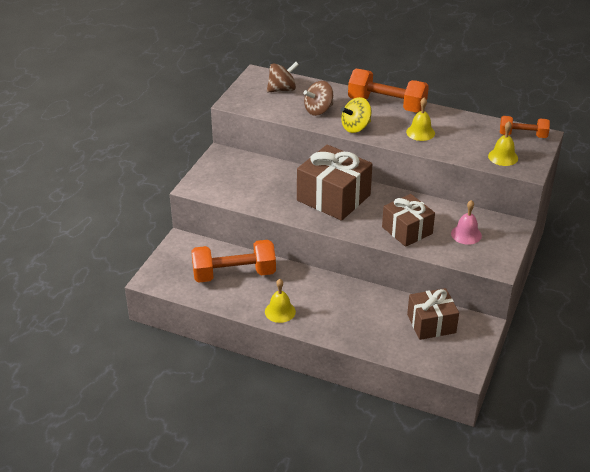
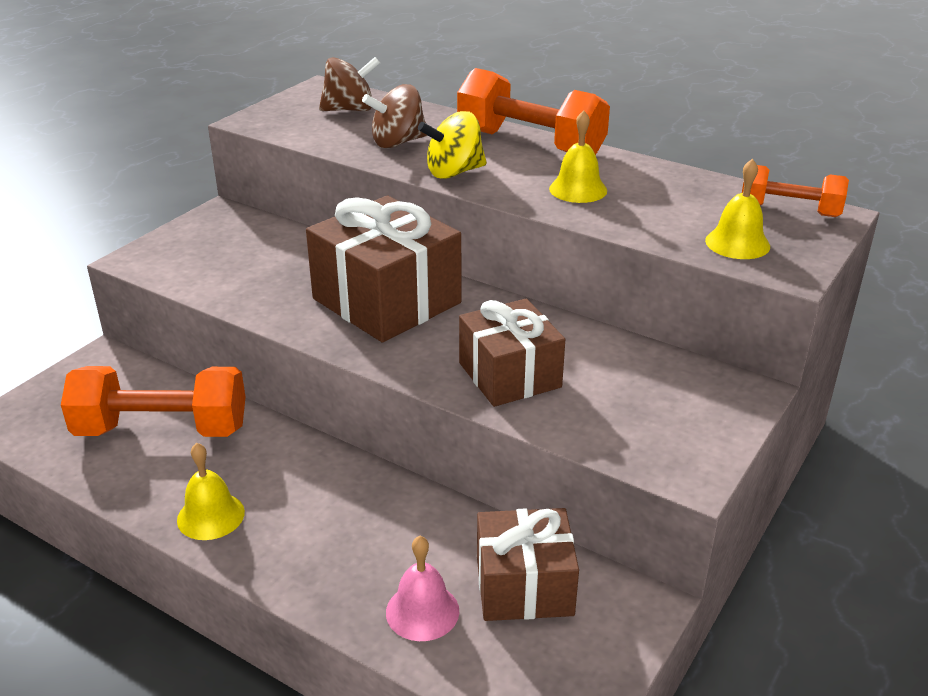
camera: 10 degrees right, 5 degrees down
(466, 234) = (635, 396): pink bell -> pink bell (422, 611)

